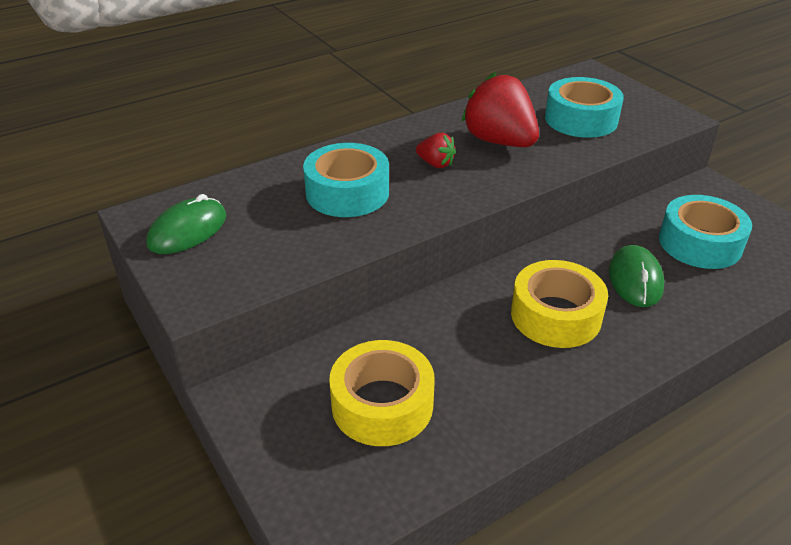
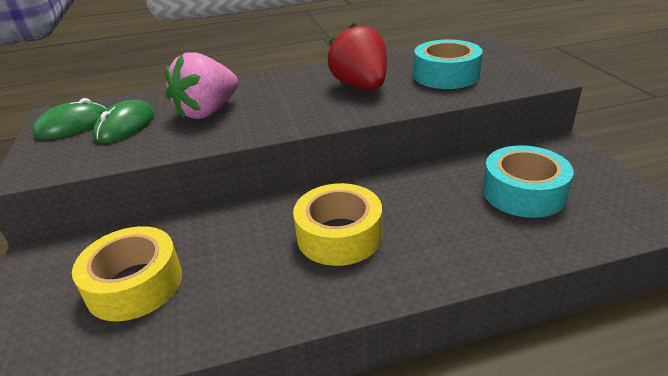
camera: 20 degrees right, 5 degrees down
(347, 193) = (208, 112): turquoise tape -> pink strawberry
(435, 164) = (294, 98): red strawberry -> none
(635, 279) = (436, 215): green mouse -> green mouse (125, 126)

